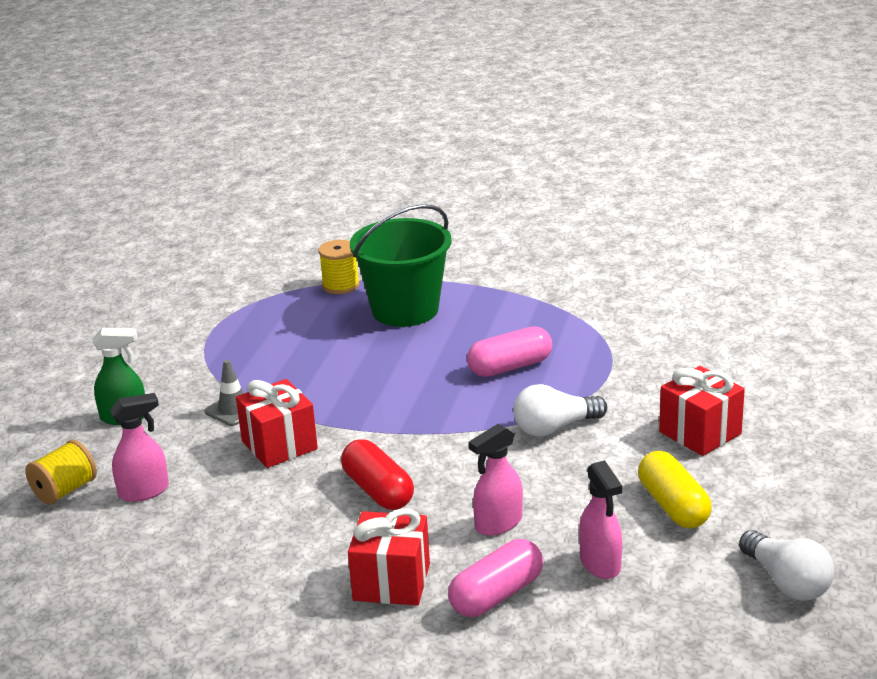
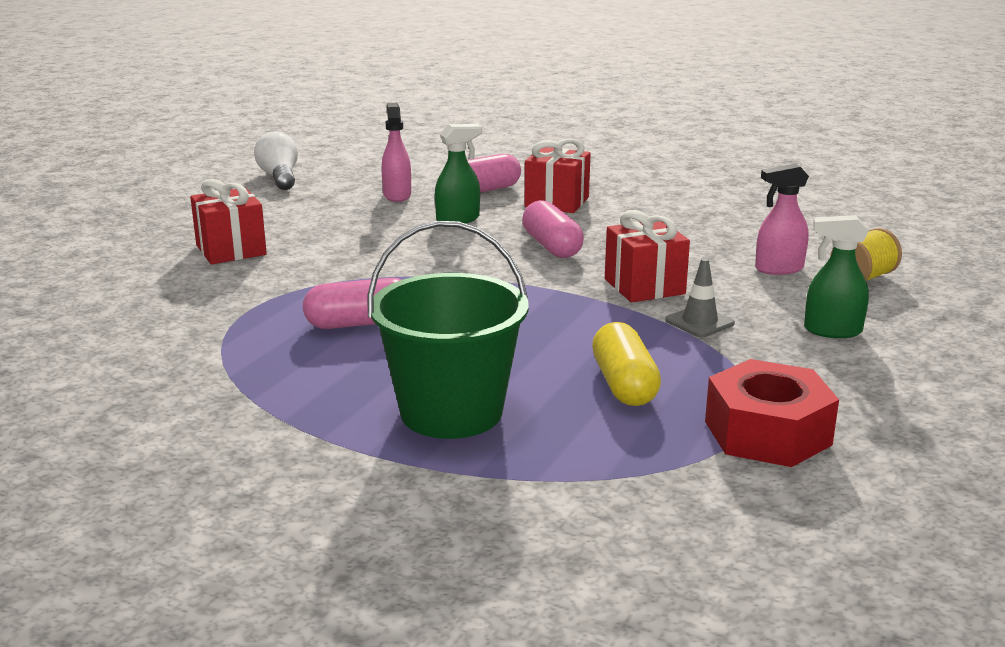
camera: 170 degrees left, 5 degrees down
(202, 325) = (767, 433): none -> red nut
(340, 285) = (538, 470): yellow spool -> none
(378, 490) = (552, 246): red capsule -> pink capsule
(498, 523) = (458, 219): pink spray bottle -> green spray bottle
(554, 427) = (359, 268): white light bulb -> none
(673, 506) = (311, 214): yellow capsule -> yellow capsule (624, 384)

